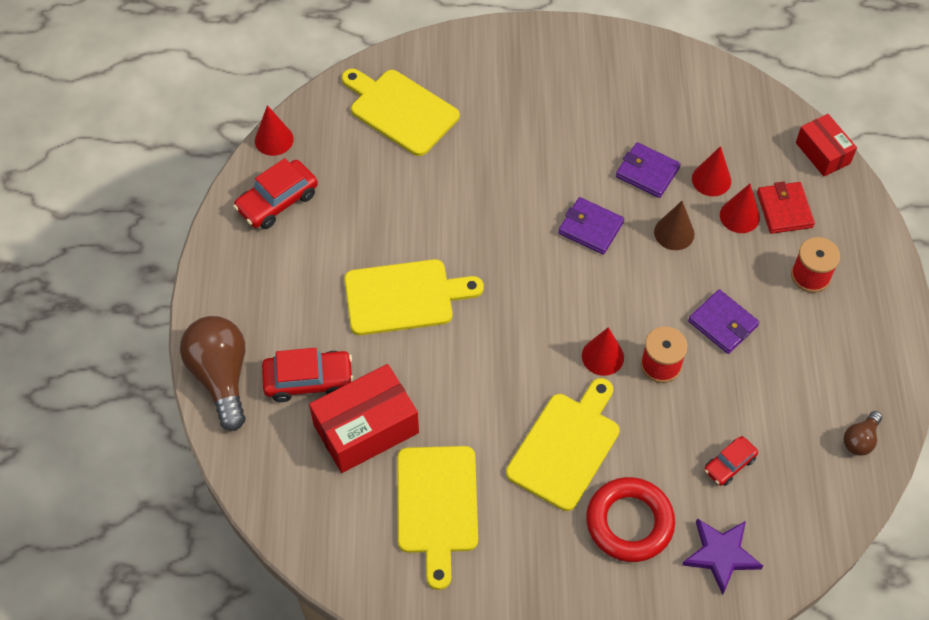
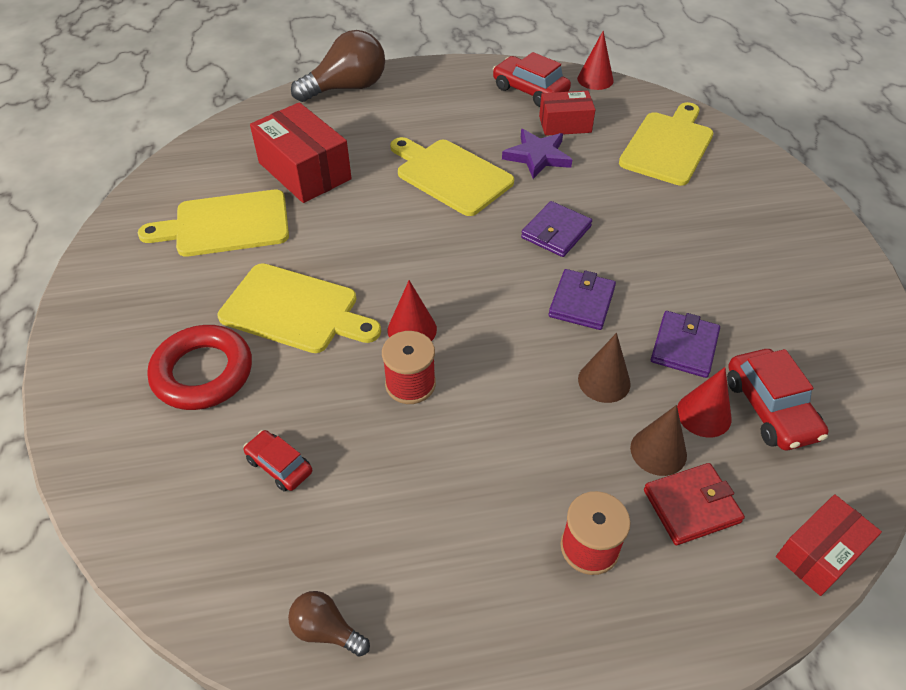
camera: 80 degrees right, 10 degrees down
(308, 380) = (350, 132): red car -> red car (770, 408)
(345, 184) = (565, 124): none -> red box
(404, 297) = (450, 175): yellow cutting board -> yellow cutting board turned 150 degrees clockwise
(721, 555) = (157, 465): purple star -> purple star (537, 156)
(723, 323) = (483, 444): purple wallet -> purple wallet (556, 232)
(739, 216) = (658, 451): red cone -> brown cone

